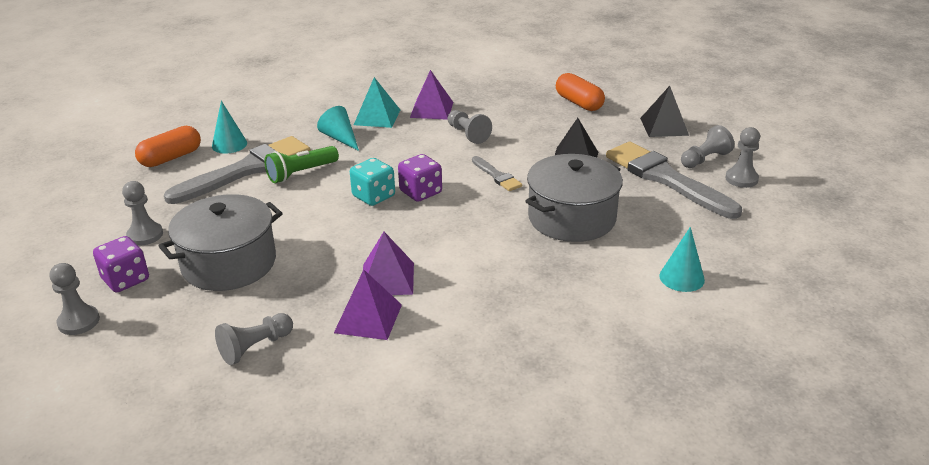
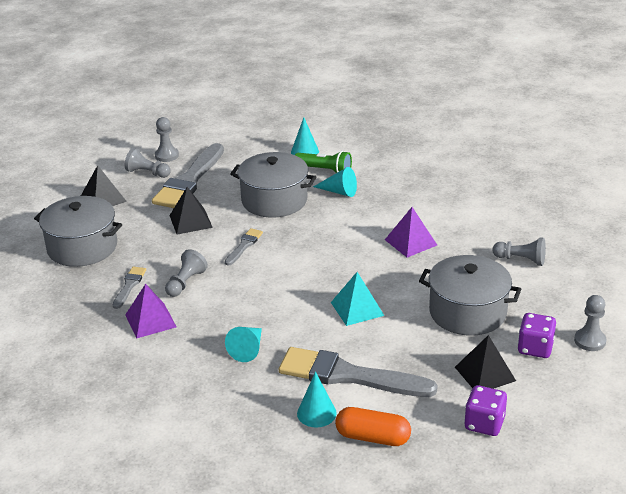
camera: 120 degrees left, 0 degrees up
(145, 235) = (485, 373): grey pawn -> black pyramid
(301, 173) = (325, 341): green flashlight -> green flashlight (325, 170)
(368, 318) = (452, 233): purple pyramid -> none
(373, 196) = (324, 289): turquoise dice -> none
(377, 117) = (190, 346): turquoise pyramid -> turquoise pyramid (357, 309)
(421, 192) = (298, 270): purple dice -> purple dice (484, 424)
(492, 111) = (129, 286): none -> grey brush
(550, 269) = (339, 192): none -> turquoise cone
(579, 103) = (82, 247): orange capsule -> grey pot

